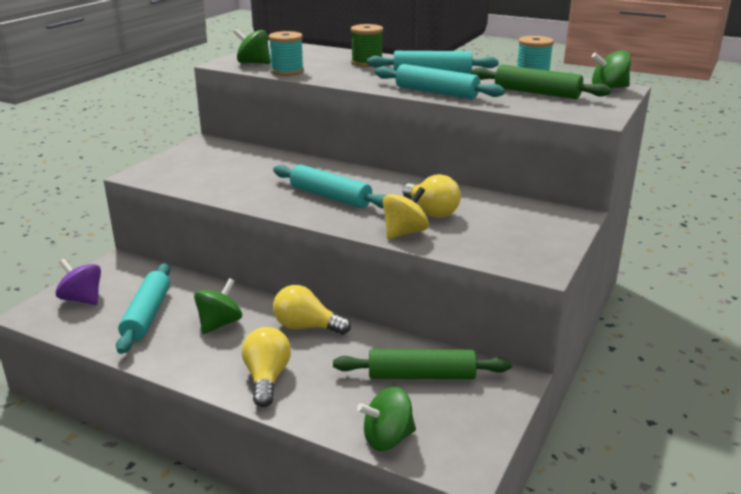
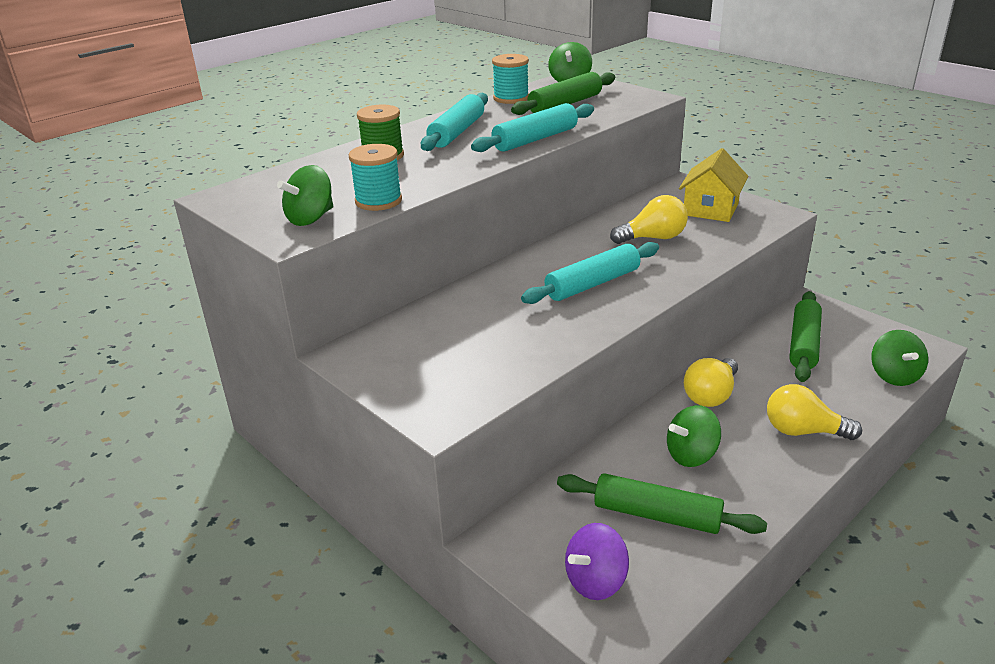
camera: 70 degrees left, 5 degrees up
(147, 315) = (657, 515): turquoise rolling pin -> green rolling pin
(219, 324) = (691, 455): green spinning top -> green spinning top turned 75 degrees counterclockwise
(404, 232) = (697, 257): yellow spinning top -> none
(520, 232) = (710, 209): none -> yellow house

